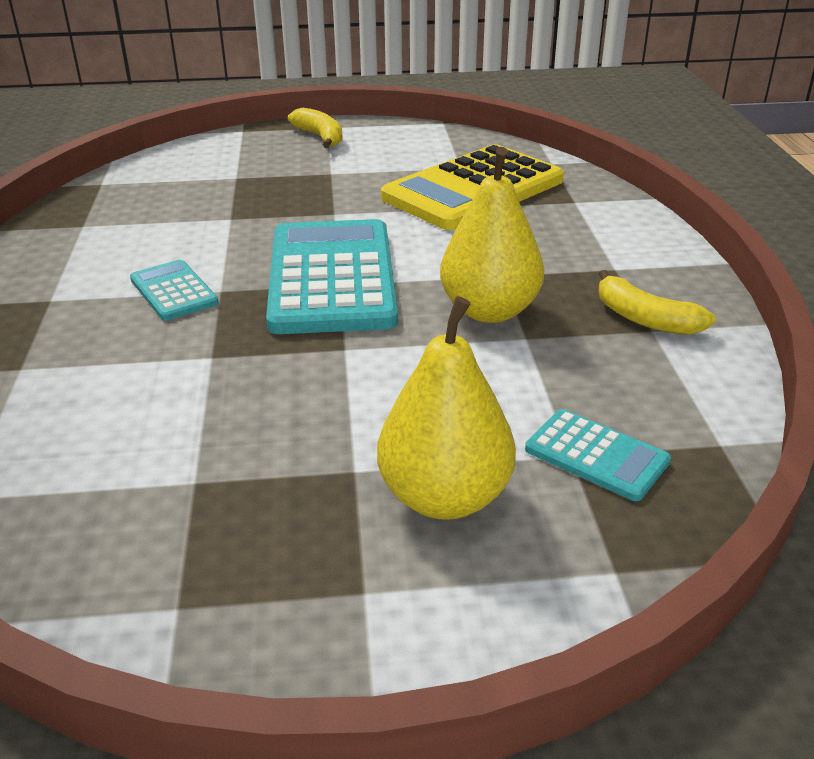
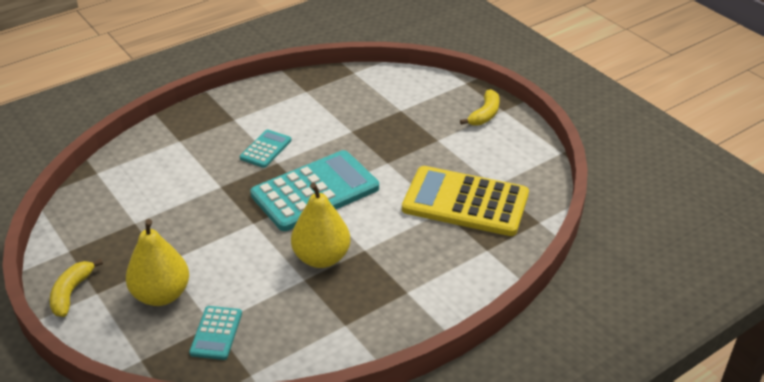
camera: 60 degrees right, 5 degrees up
(645, 319) = (355, 319): yellow banana -> yellow banana (71, 293)

